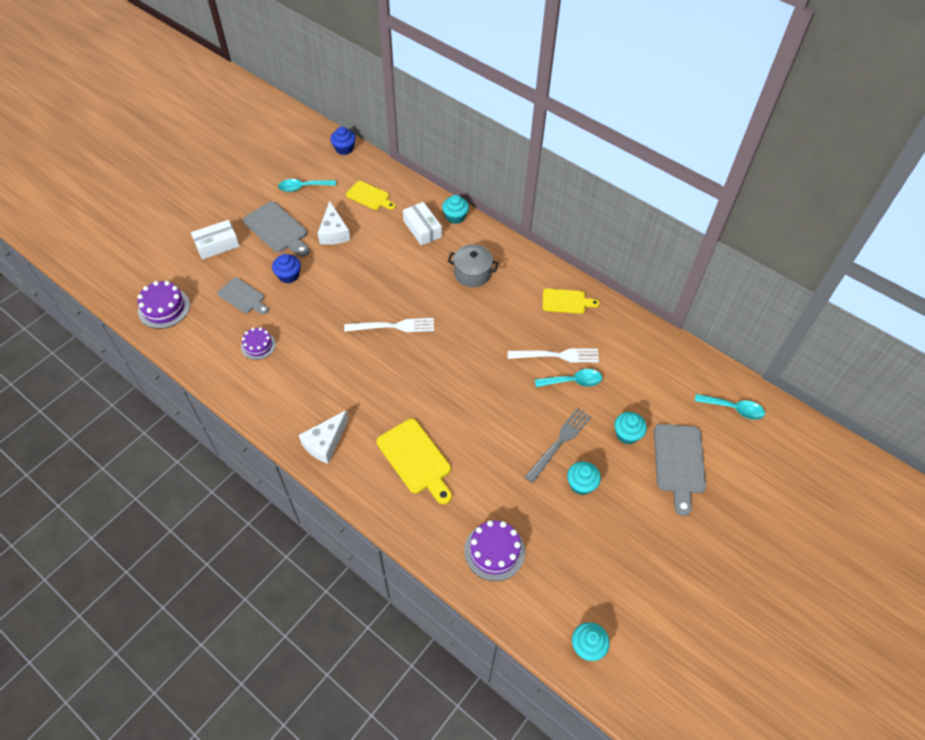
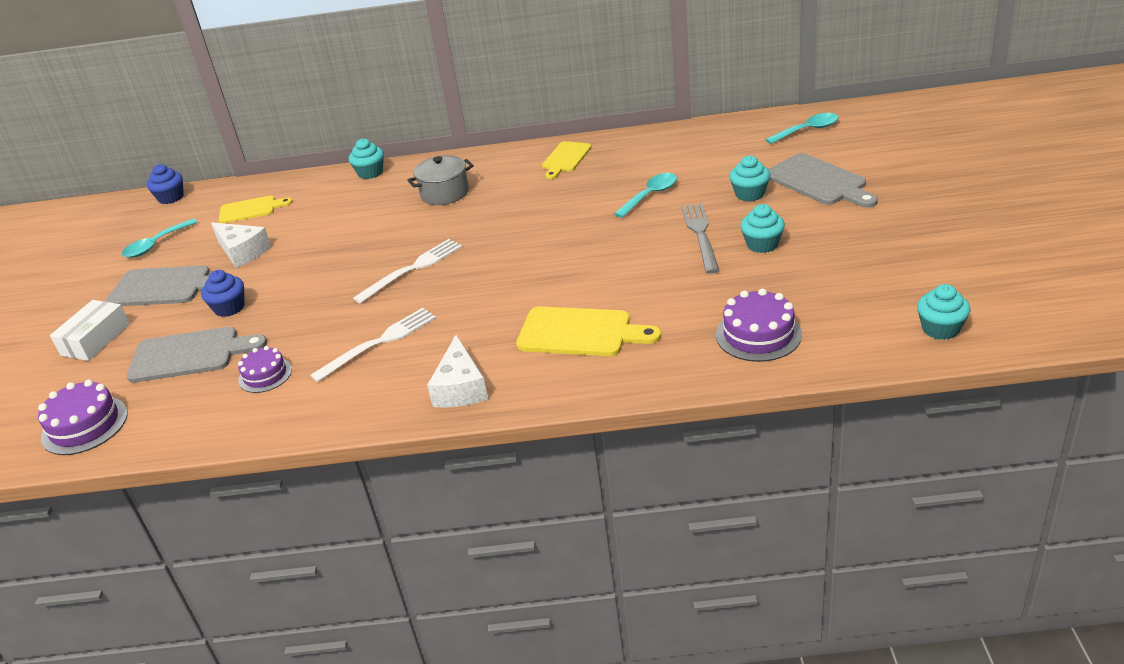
camera: 35 degrees left, 20 degrees down
(243, 297) = (190, 354): grey cutting board -> grey cutting board, size x1.52
(422, 229) = (345, 197): white box -> none
(557, 355) = (610, 191): white fork -> white fork (379, 343)
(566, 301) = (565, 158): yellow cutting board -> yellow cutting board turned 150 degrees clockwise

